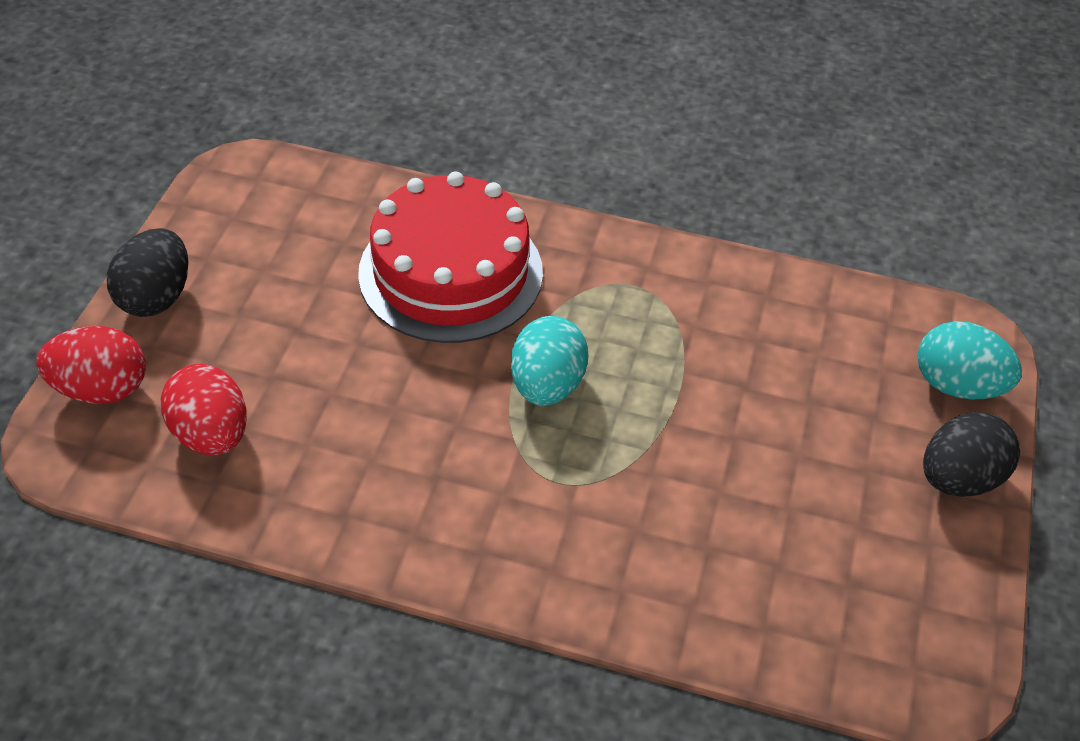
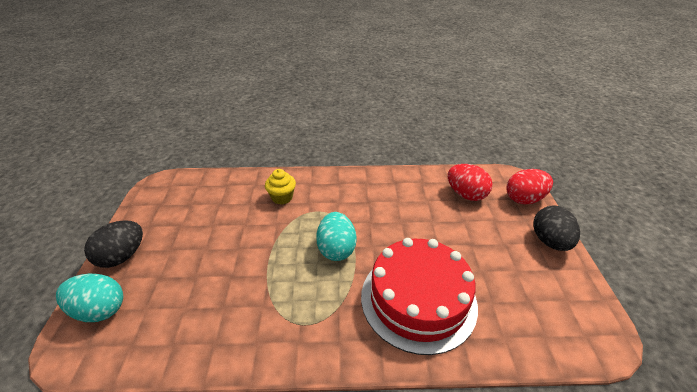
camera: 165 degrees right, 10 degrees down
(629, 543) = (282, 197): none -> yellow cupcake

